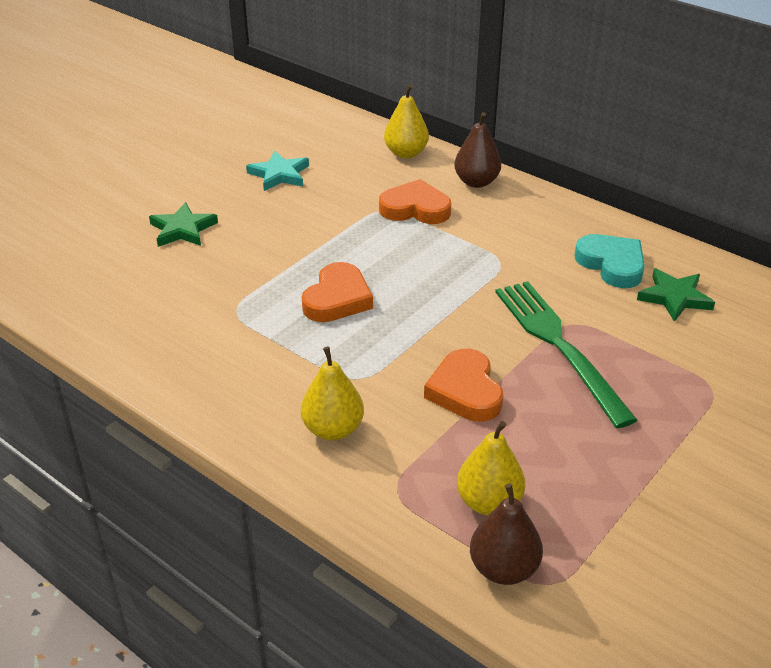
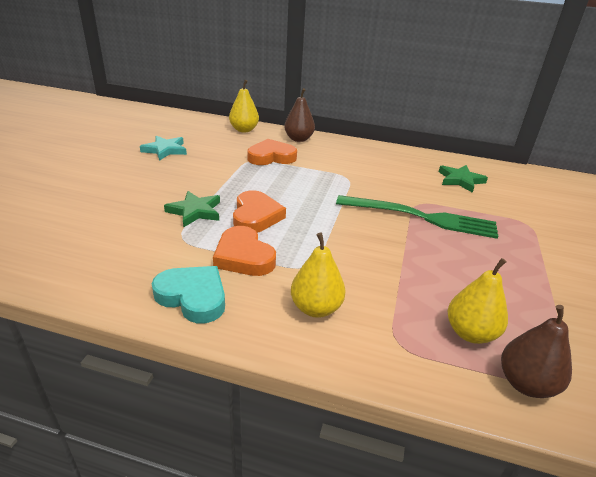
camera: 25 degrees left, 5 degrees down
(182, 229) = (108, 191): green star -> green star (195, 211)
(465, 391) = (389, 258): orange heart -> orange heart (243, 256)
(558, 345) = (422, 217): green fork -> green fork turned 150 degrees clockwise
(612, 264) = (411, 169): turquoise heart -> turquoise heart (193, 297)

